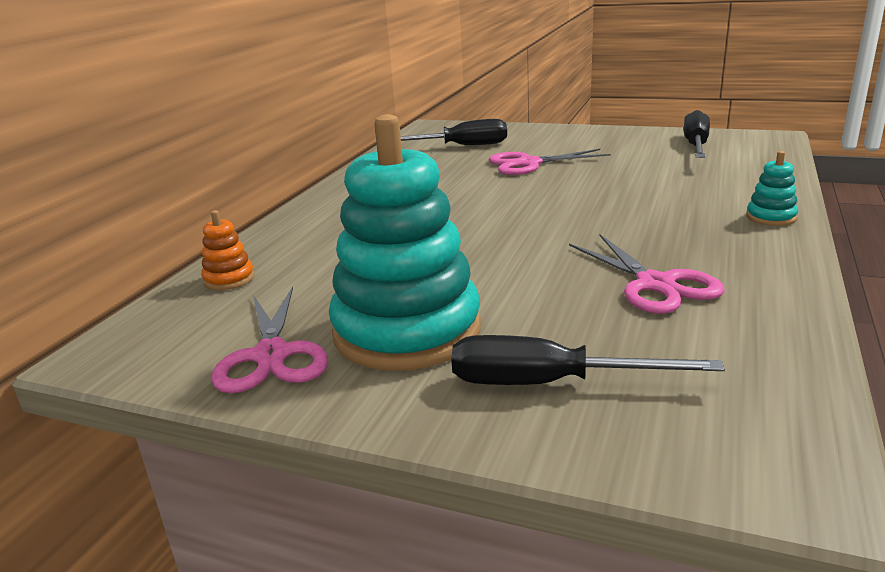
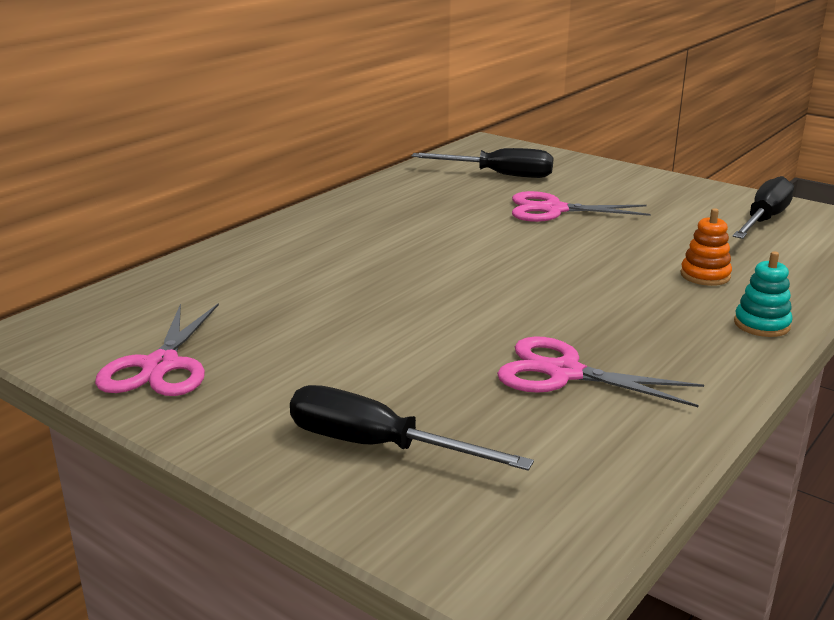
camera: 15 degrees right, 0 degrees up
(229, 279) = (171, 284): orange stacking toy -> orange stacking toy (705, 275)
(407, 331) = (291, 369): turquoise stacking toy -> none
(655, 284) = (564, 373): pink scissors -> pink scissors turned 120 degrees clockwise

